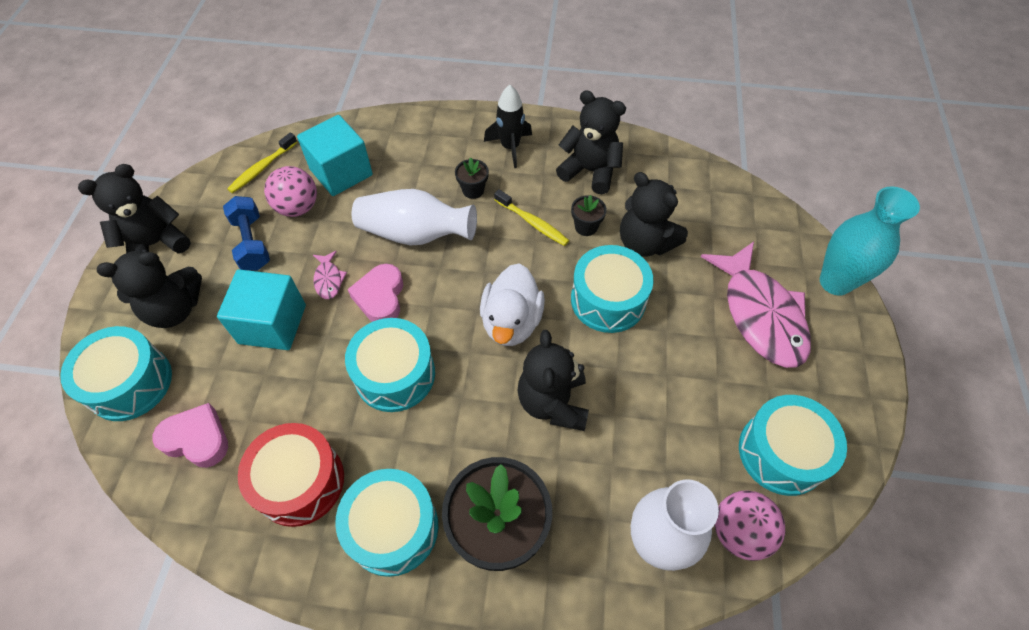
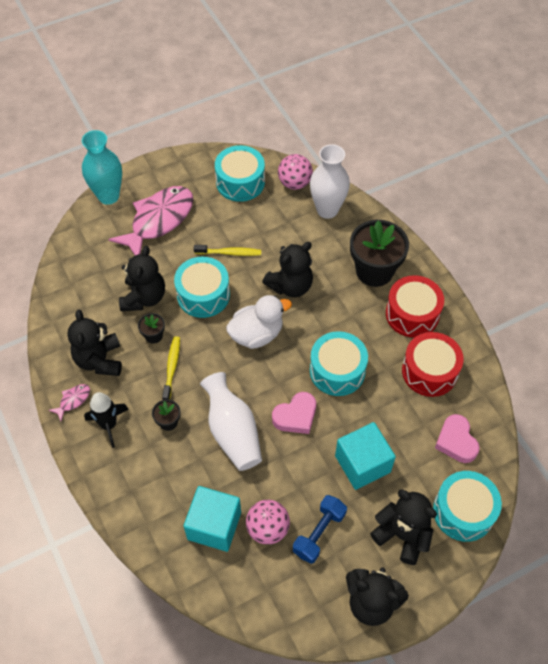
camera: 125 degrees left, 0 degrees up
(262, 168) = (252, 590): yellow toothbrush -> yellow toothbrush (229, 253)
(328, 279) = (307, 457): pink fish -> pink fish (73, 400)
(393, 528) = (412, 314): turquoise drum -> red drum

